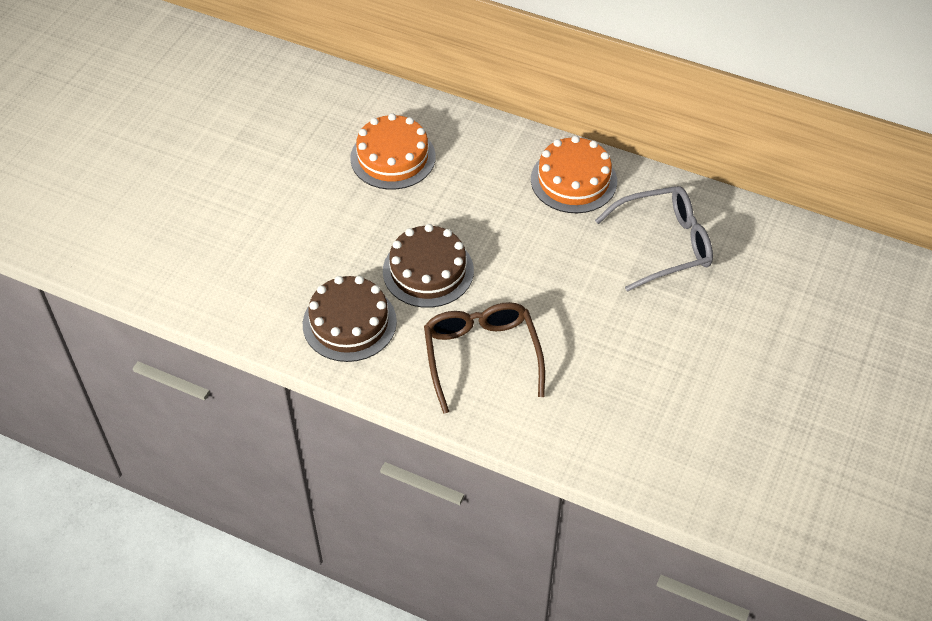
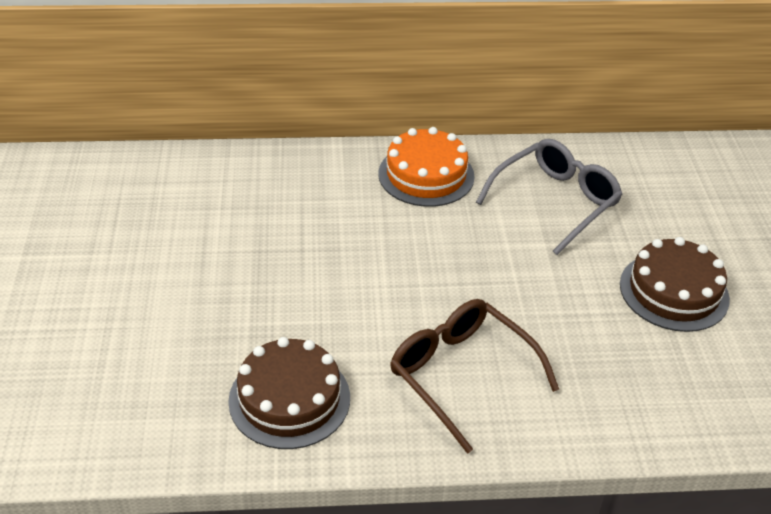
camera: 30 degrees left, 10 degrees down
(393, 157) = (223, 214): orange cake -> none
(428, 271) = (340, 311): brown cake -> brown cake (674, 291)

